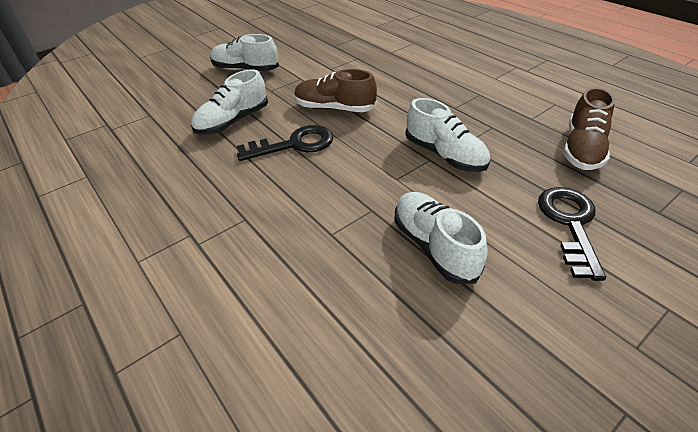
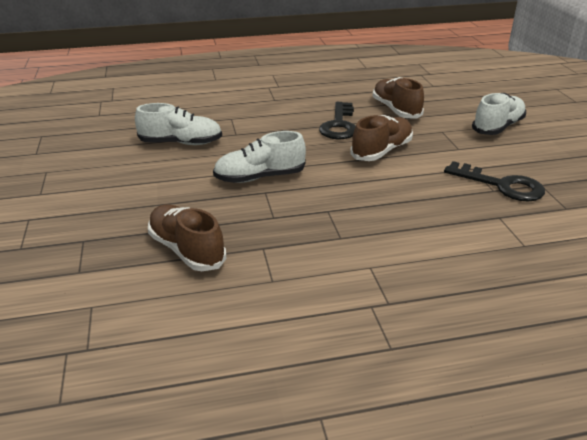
camera: 115 degrees right, 10 degrees down
(233, 121) = (396, 110): white shoe -> brown shoe
(570, 224) = (130, 195): black key -> black key (501, 185)

